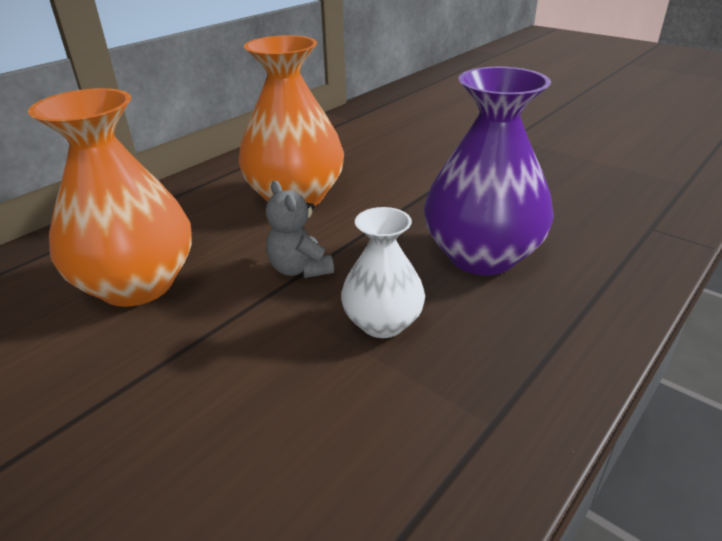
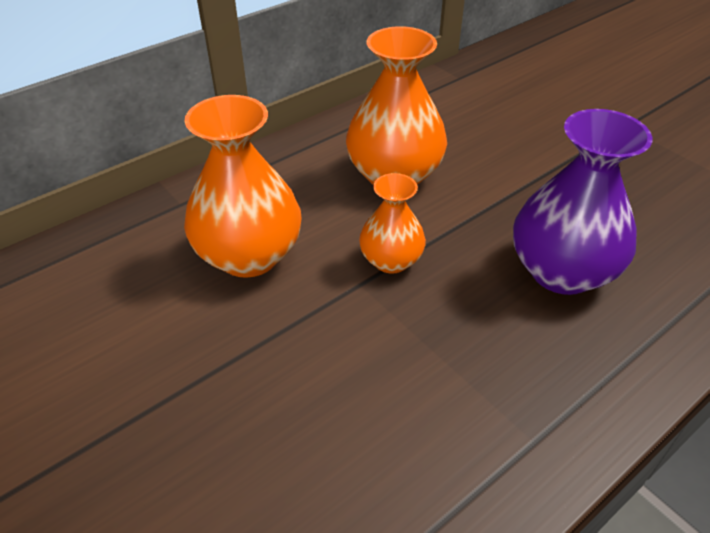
camera: 10 degrees right, 10 degrees up
(300, 269) = (391, 260): grey teddy bear -> orange vase
(382, 323) = (458, 329): white vase -> none

